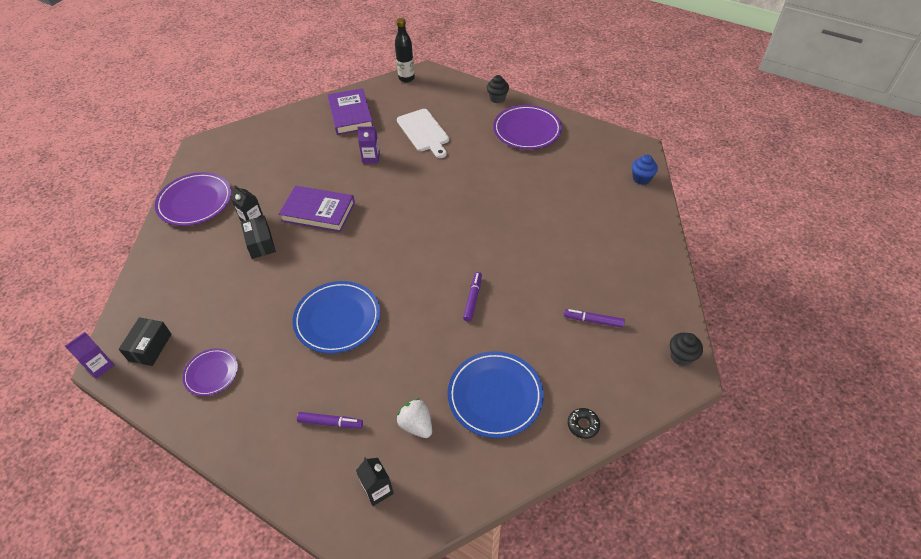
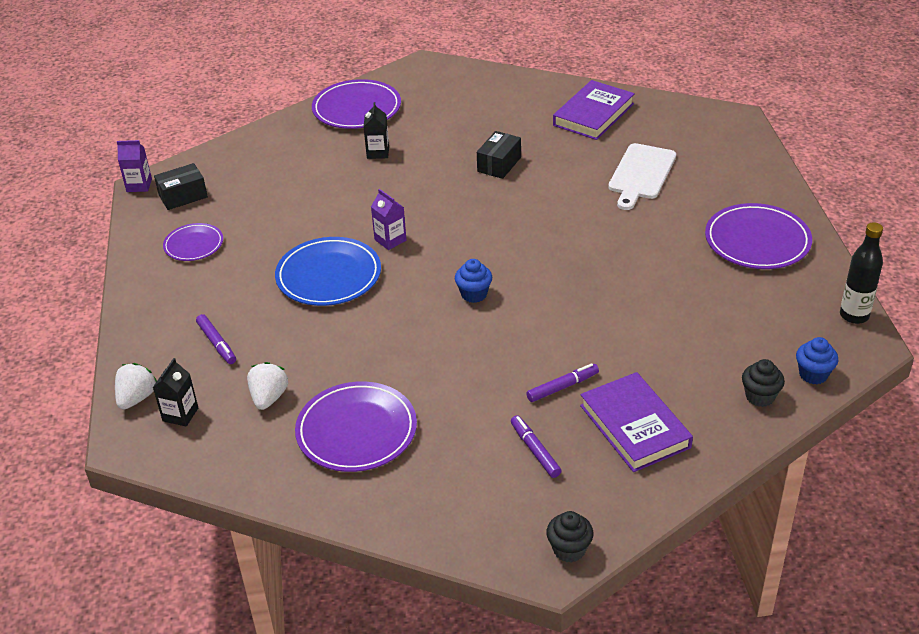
camera: 50 degrees right, 10 degrees down
(260, 243) = (357, 175): black box -> black box (499, 164)
(318, 212) = (438, 181): purple book -> purple book (634, 426)
(331, 509) = (137, 398): none -> white strawberry
(371, 158) = (552, 166): purple carton -> purple carton (390, 240)
(406, 78) = (704, 112): black bottle -> black bottle (854, 315)
(437, 262) = (474, 294): none -> blue cupcake
(472, 299) = (457, 346): purple marker -> purple marker (562, 387)
(495, 396) = (356, 431): blue plate -> purple plate
(497, 98) = (775, 190): black cupcake -> black cupcake (760, 396)
(583, 425) = (390, 515): black donut -> none

